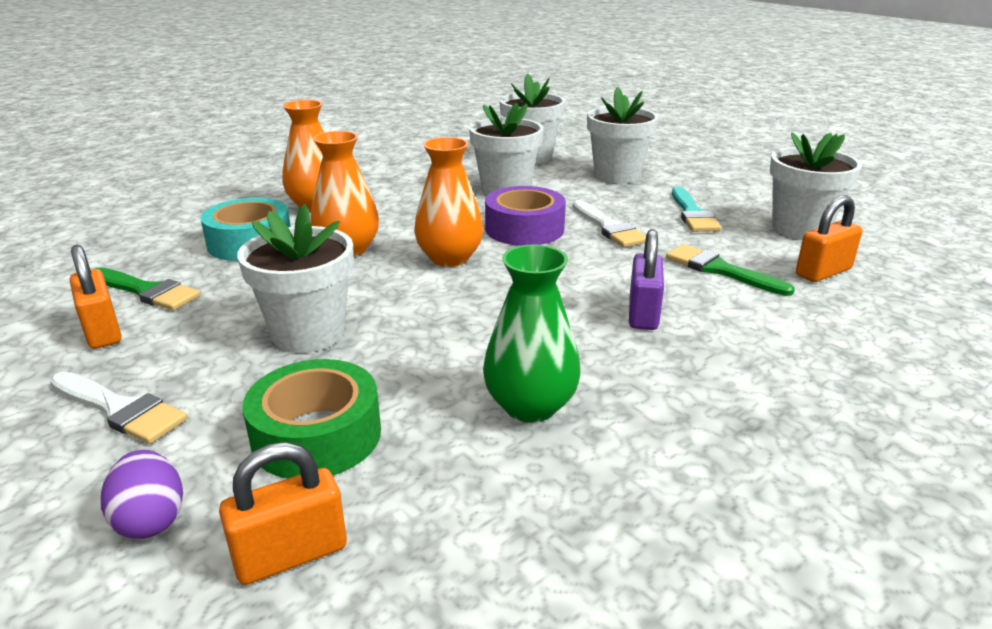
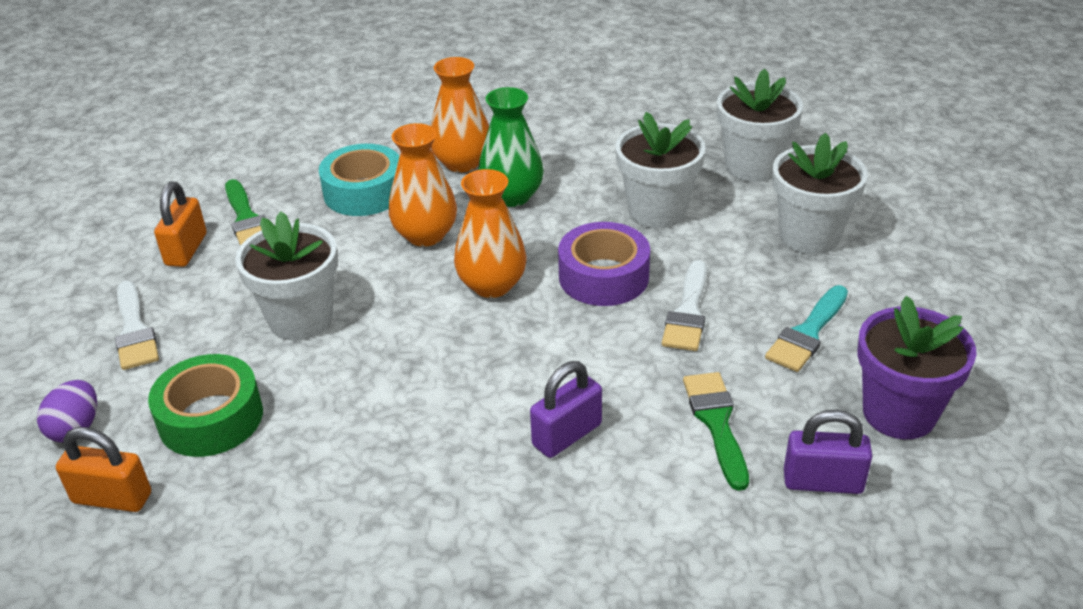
camera: 40 degrees right, 10 degrees up
(530, 406) = (361, 474): green vase -> green vase (512, 196)
(800, 229) = (899, 413): white flower pot -> purple flower pot
(823, 272) = (823, 482): orange padlock -> purple padlock

